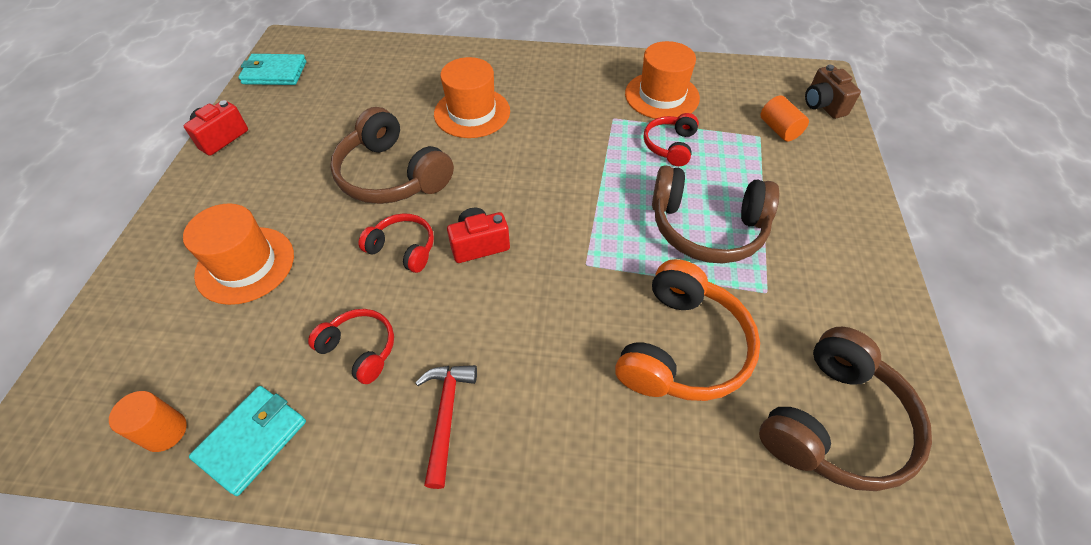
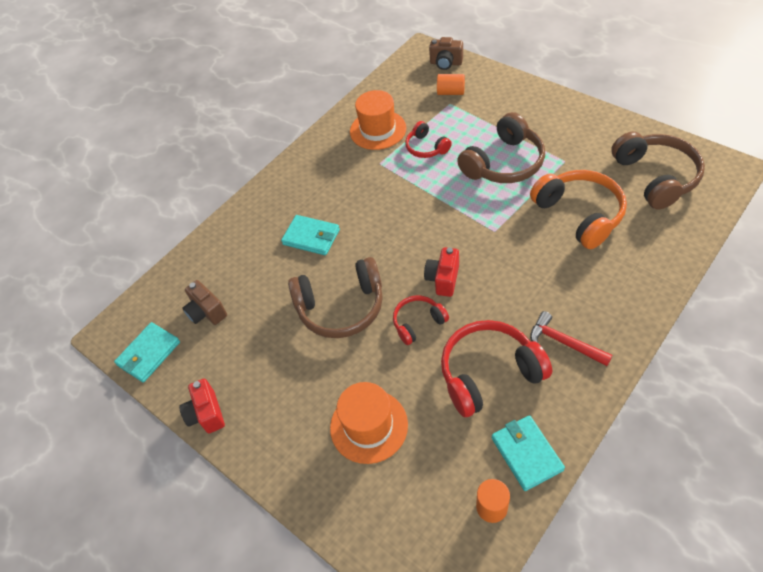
camera: 50 degrees left, 0 degrees up
(338, 85) = (207, 312): none -> brown camera
(360, 349) = (489, 373): red headphones -> red headphones, size x1.81
(472, 112) = (311, 237): orange hat -> turquoise wallet

